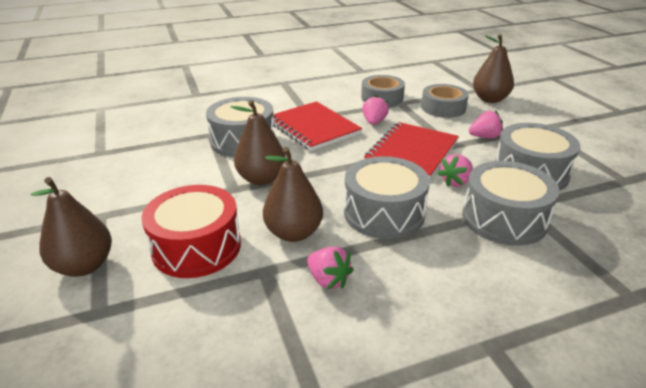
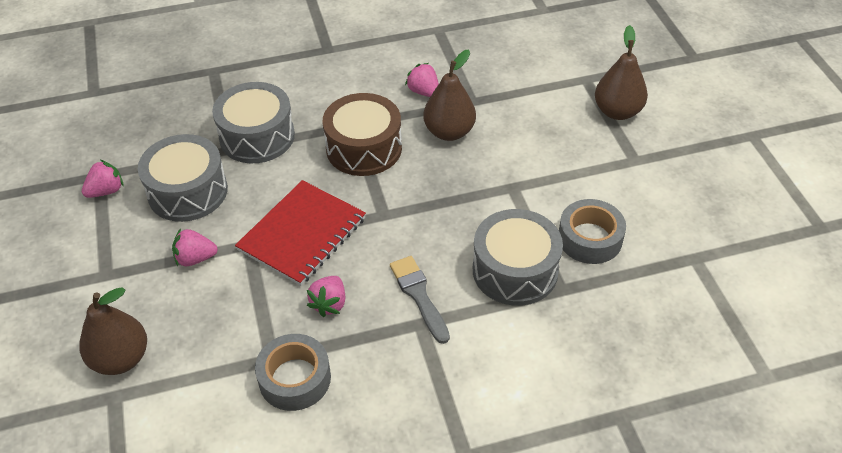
camera: 175 degrees left, 15 degrees up
(196, 247) = (531, 123): red drum -> none
(261, 179) = (484, 199): brown pear -> none
(313, 128) = (419, 295): red notebook -> grey brush
(384, 213) = (364, 148): grey drum -> brown drum
(443, 108) = (210, 337): grey tape -> grey tape (590, 238)
(456, 182) = (276, 183): pink strawberry -> pink strawberry (106, 191)

